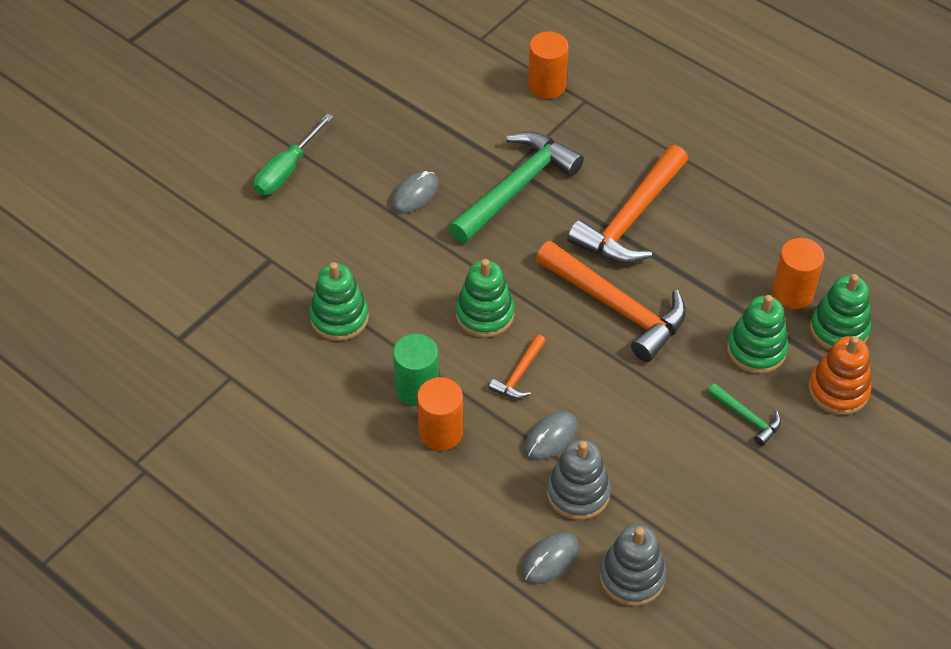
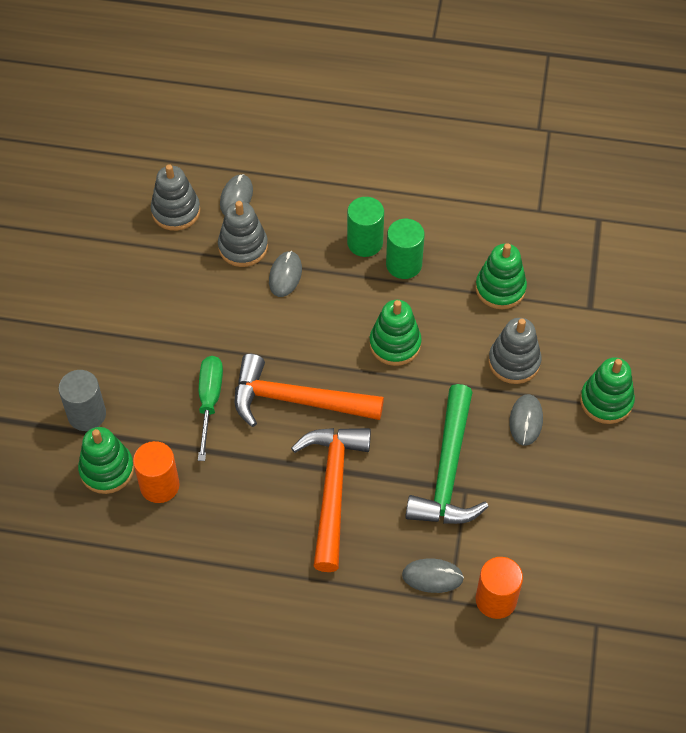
camera: 150 degrees right, 5 degrees up
(287, 170) = (645, 390): green screwdriver -> green screwdriver (209, 401)
(383, 246) = (514, 362): none -> grey stacking toy
(441, 432) = (365, 243): orange cylinder -> green cylinder
(519, 374) = (337, 310): orange hammer -> none
(587, 121) = (432, 576): none -> grey mouse
(747, 418) = (149, 358): green hammer -> none
(756, 350) = (167, 418): green stacking toy -> green stacking toy (606, 401)
(838, 390) = (87, 415): orange stacking toy -> grey cylinder

